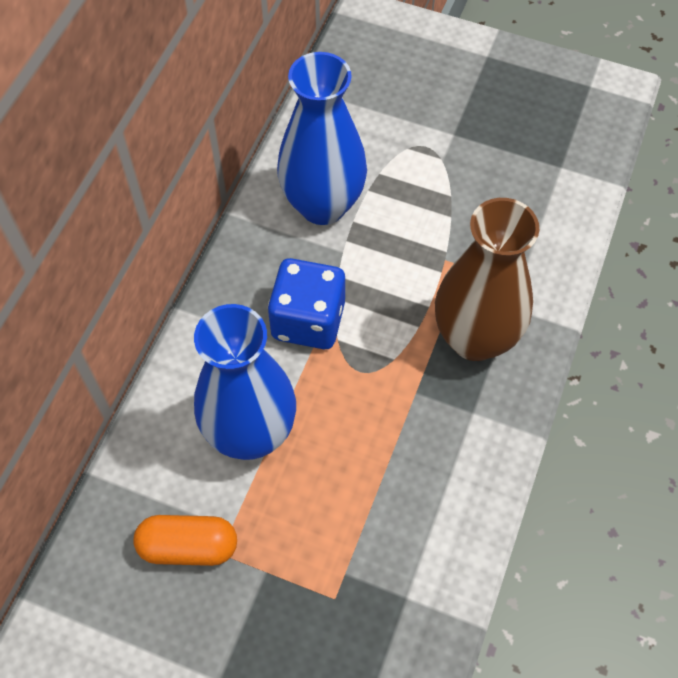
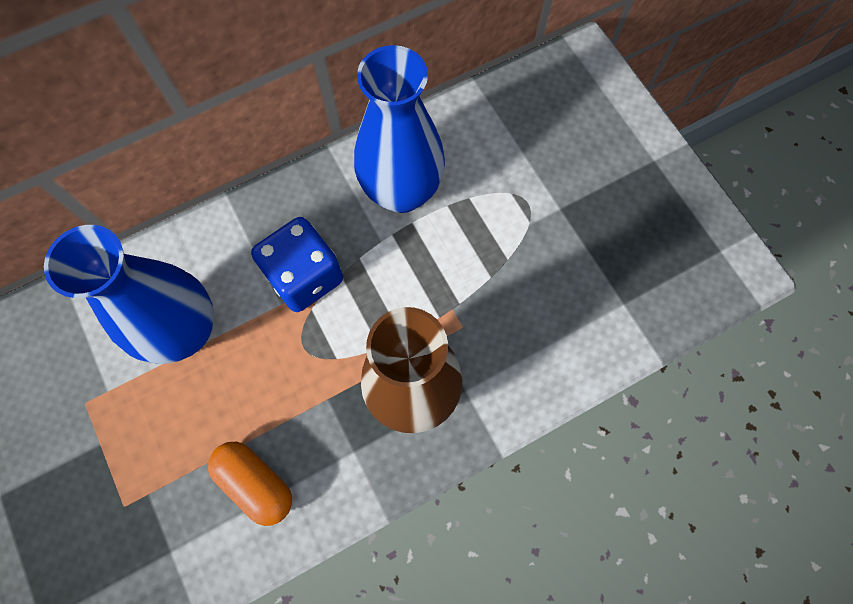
camera: 40 degrees right, 10 degrees up
(188, 547) = (70, 380): orange capsule -> orange capsule (256, 483)

